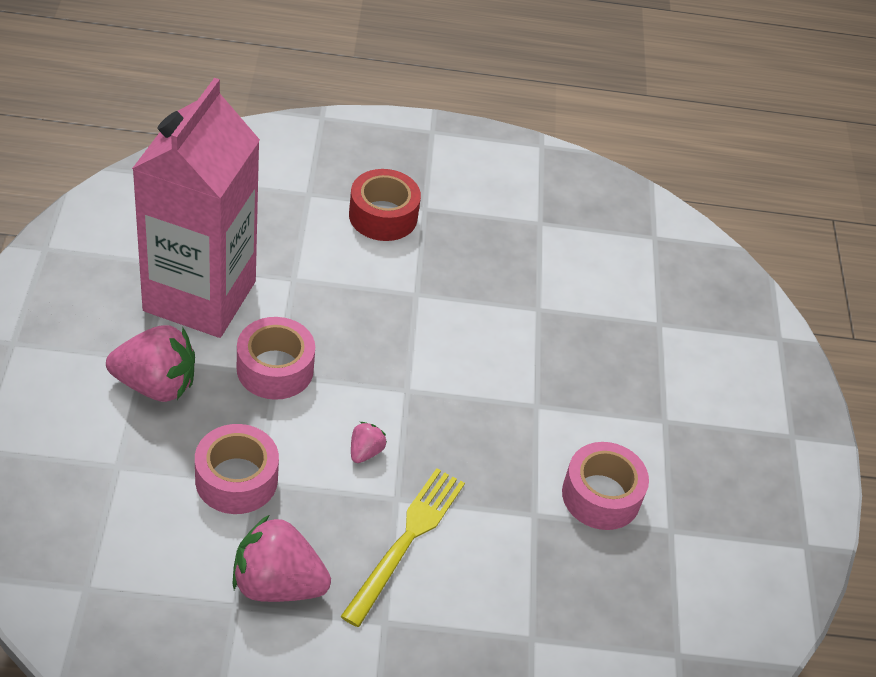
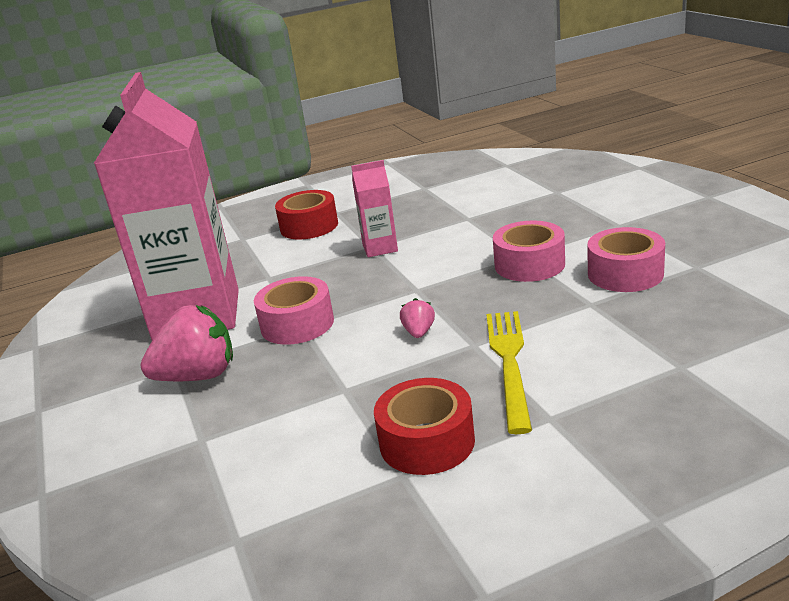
camera: 15 degrees left, 20 degrees down
(236, 479) = (323, 396): pink tape -> pink tape (529, 264)
(277, 584) = (427, 442): pink strawberry -> red tape
(422, 302) = (380, 248): none -> pink carton

